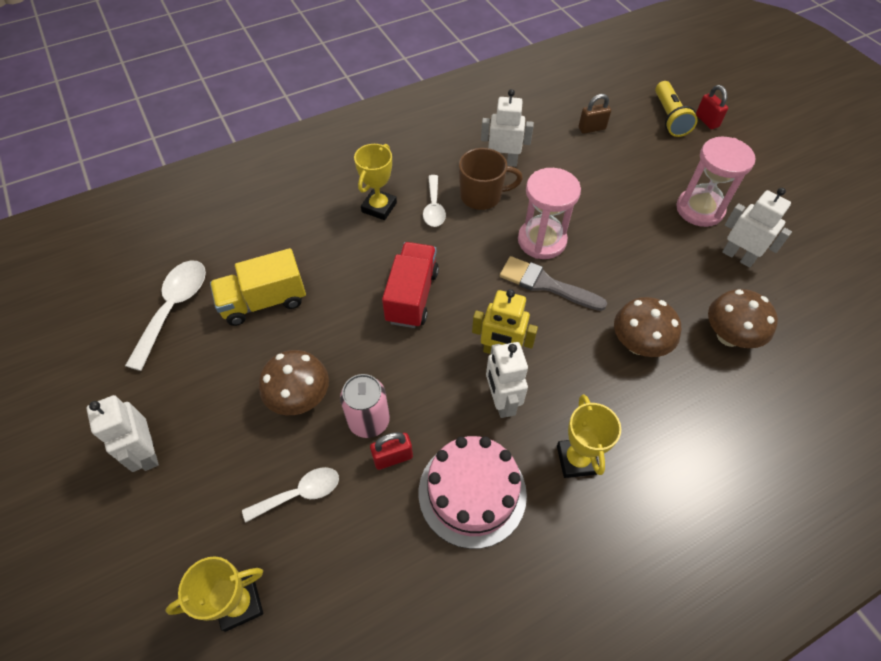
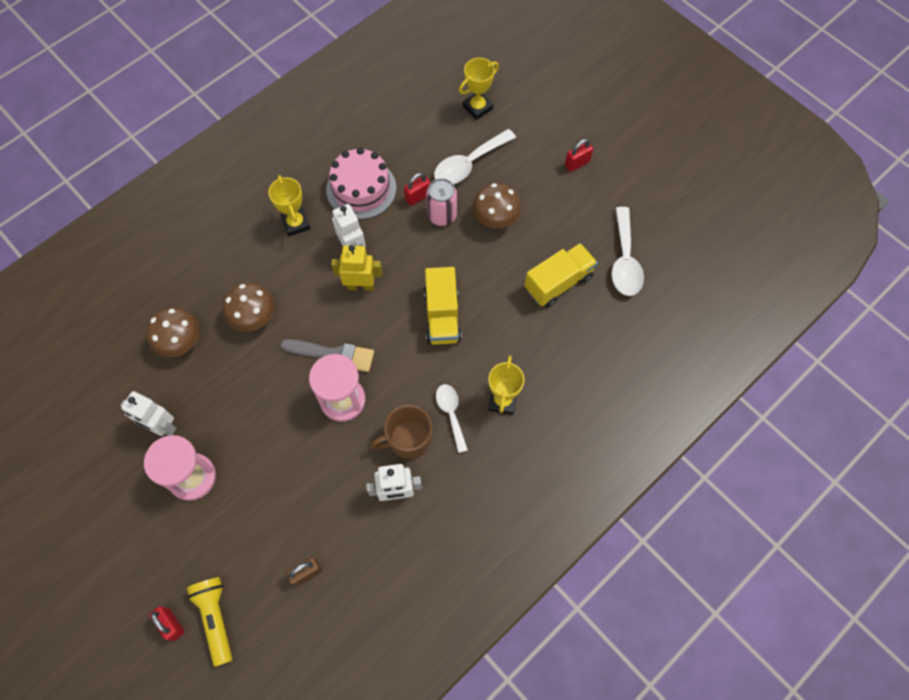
camera: 165 degrees right, 10 degrees up
(147, 452) = (577, 163): white robot -> red padlock
(300, 493) = (468, 164): white spoon -> white spoon, size x1.55
(412, 296) = (442, 316): red truck -> yellow truck

